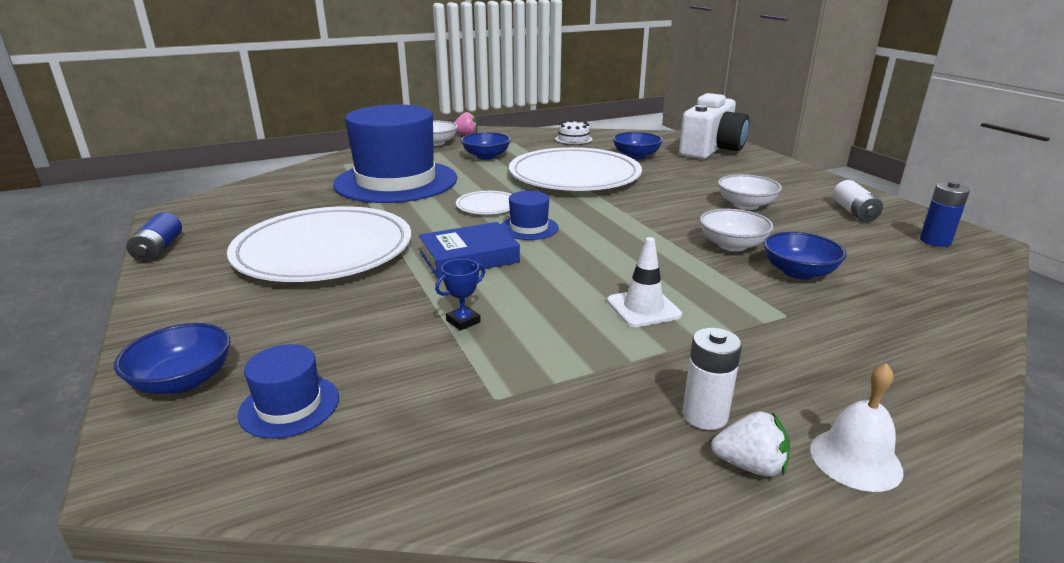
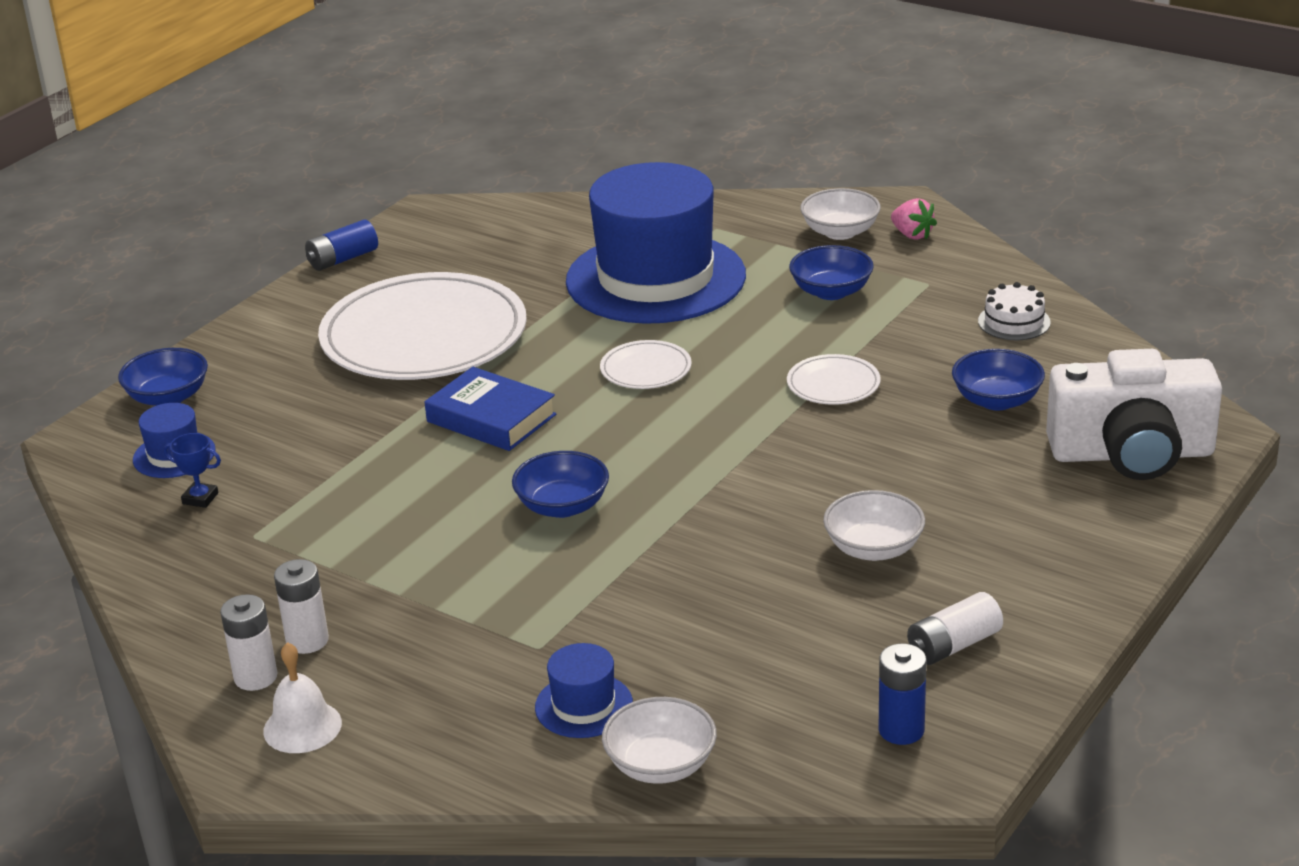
camera: 60 degrees right, 5 degrees up
(463, 321) = (356, 471): blue trophy -> blue trophy (200, 498)
(529, 228) = (607, 421): blue hat -> blue hat (583, 705)
(574, 176) = (833, 384): white plate -> white plate, size x0.43
(643, 308) = (473, 557): white traffic cone -> none
(732, 245) = (705, 571): white bowl -> white bowl (661, 765)
(749, 465) = (255, 677): white strawberry -> white battery
(798, 272) = (667, 635): blue bowl -> blue bowl (562, 506)

